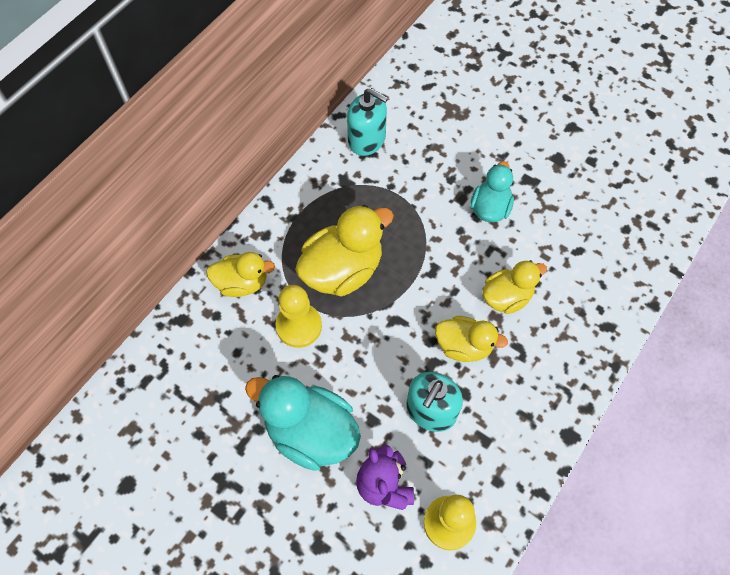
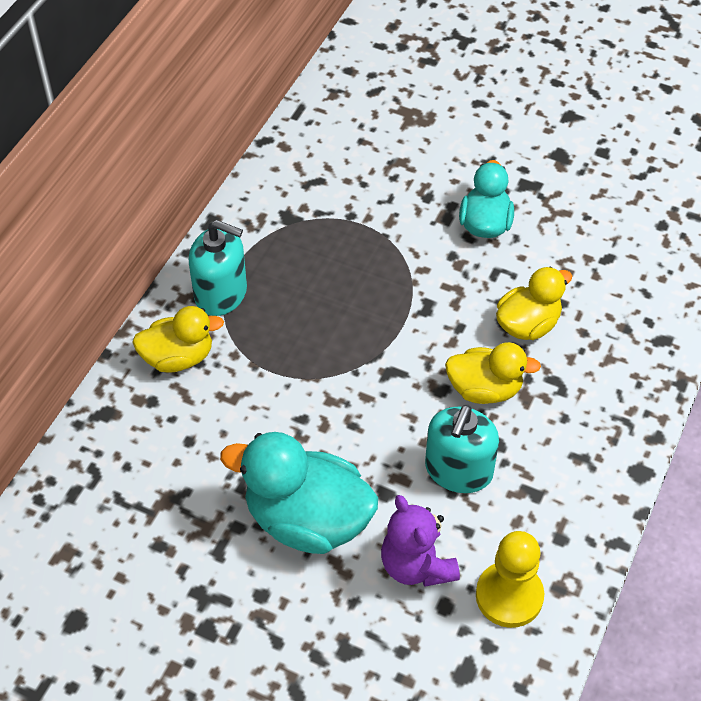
camera: 10 degrees left, 10 degrees down
(299, 326) = (265, 397): yellow pawn -> none
(342, 270) = (309, 323): yellow duck -> none
(367, 140) = (308, 165): turquoise soap dispenser -> turquoise soap dispenser (221, 293)

